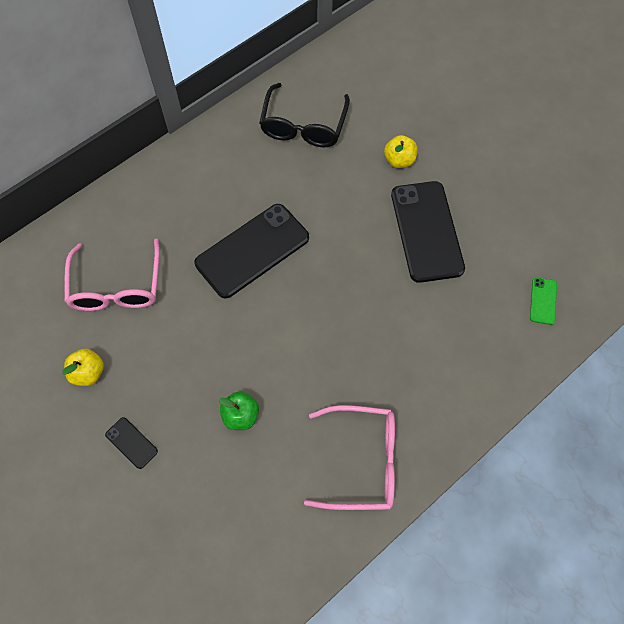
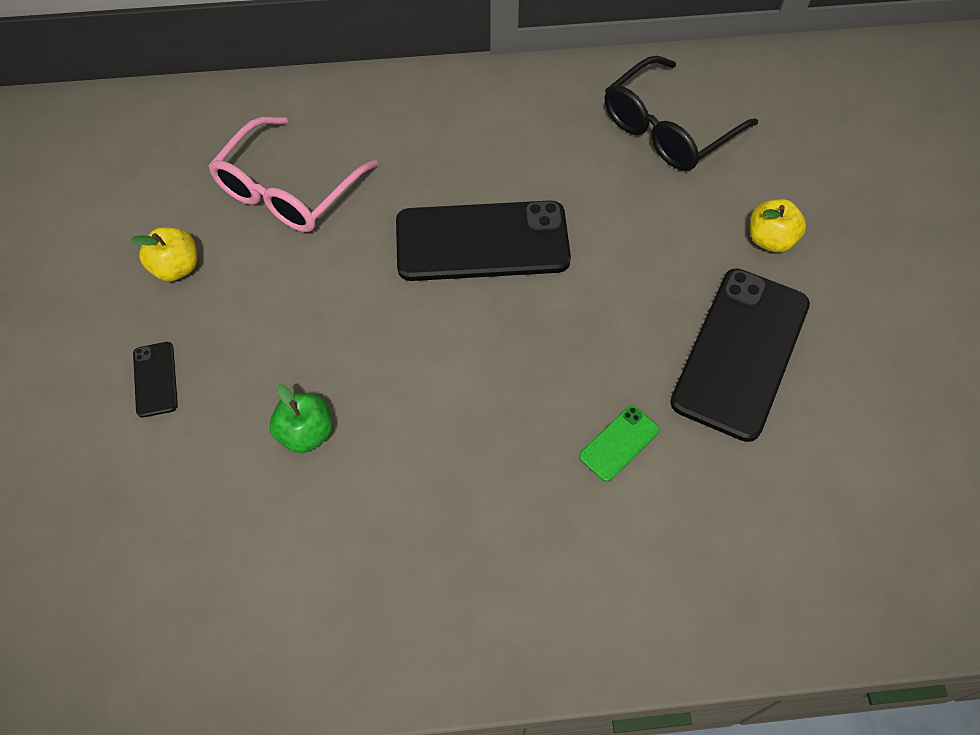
camera: 35 degrees right, 5 degrees down
(362, 461) = (412, 600): pink glasses -> none
(543, 301) = (853, 555): green phone -> green phone (619, 443)

